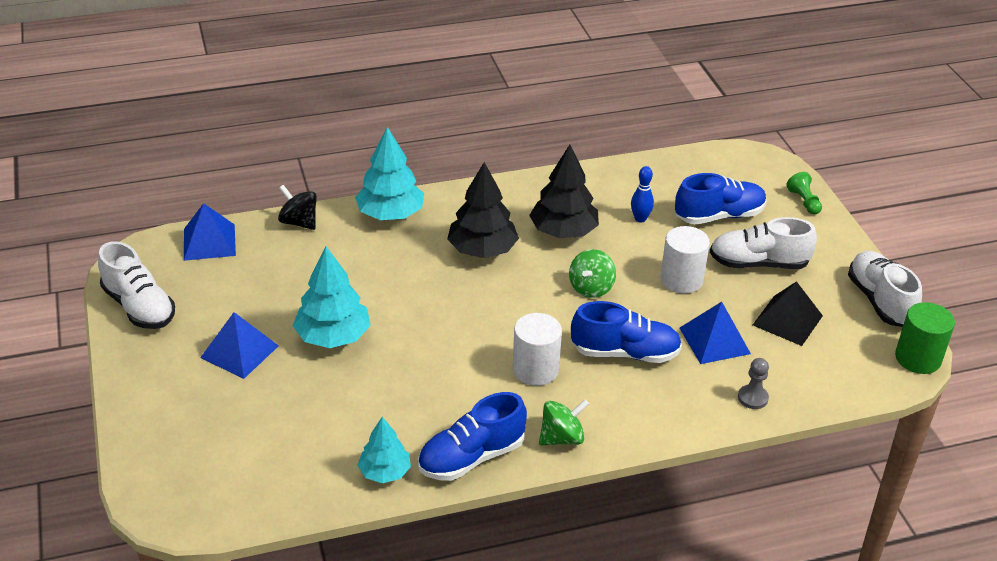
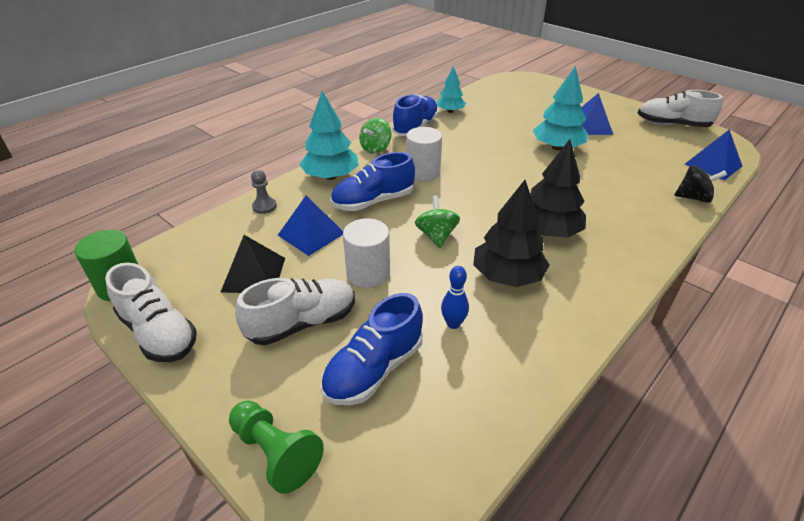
camera: 150 degrees right, 0 degrees up
(390, 214) = (651, 230): turquoise tree -> turquoise tree (331, 176)
(804, 201) = (275, 452): green pawn -> green pawn, size x1.53

